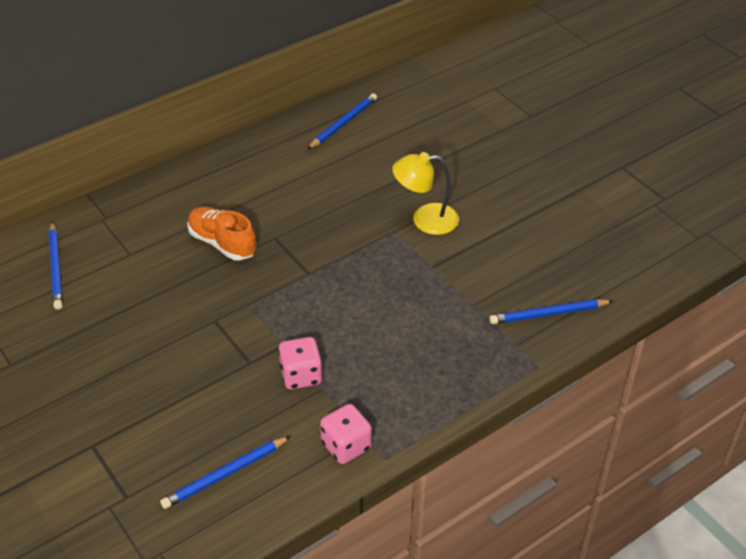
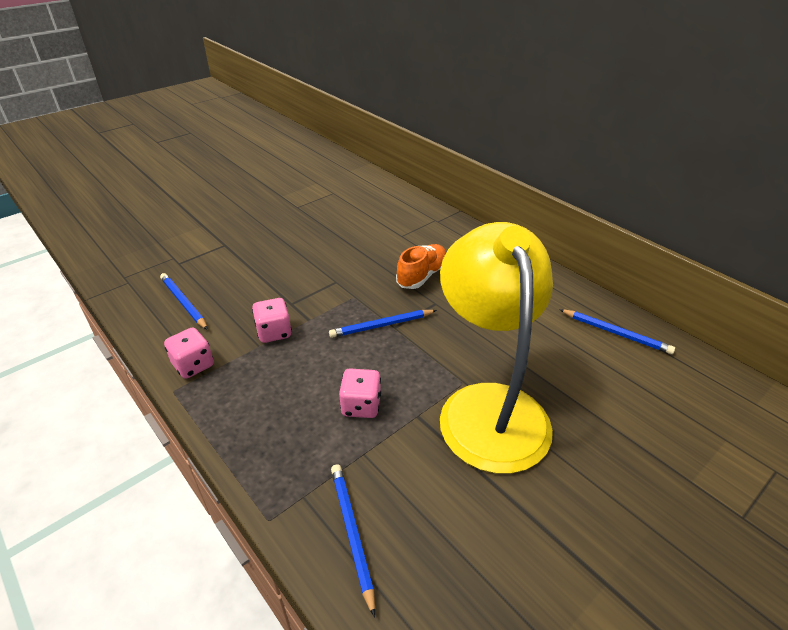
camera: 85 degrees right, 5 degrees down
(56, 267) = (383, 209): blue pencil -> blue pencil (382, 325)
(418, 304) = (361, 405): none -> pink dice
(425, 219) = (488, 406): yellow lamp -> yellow lamp, size x2.12

